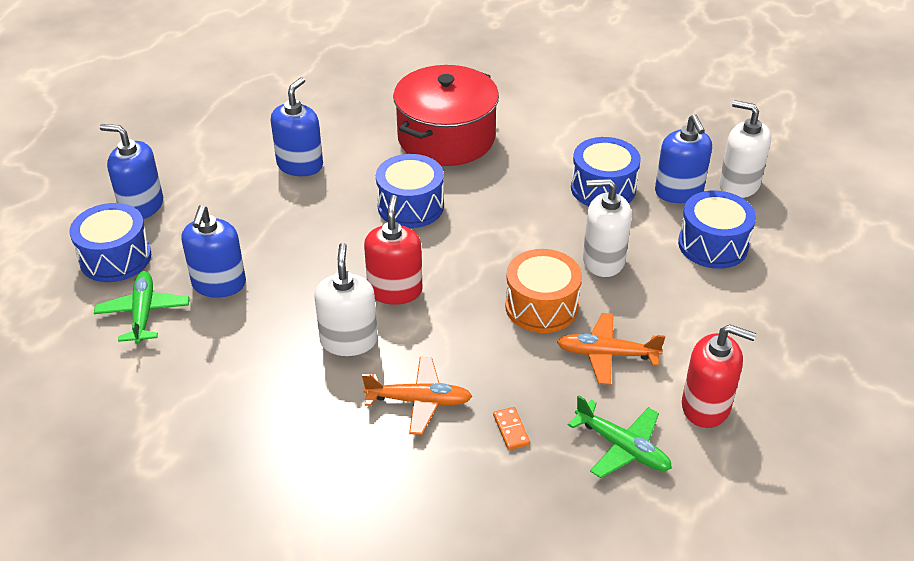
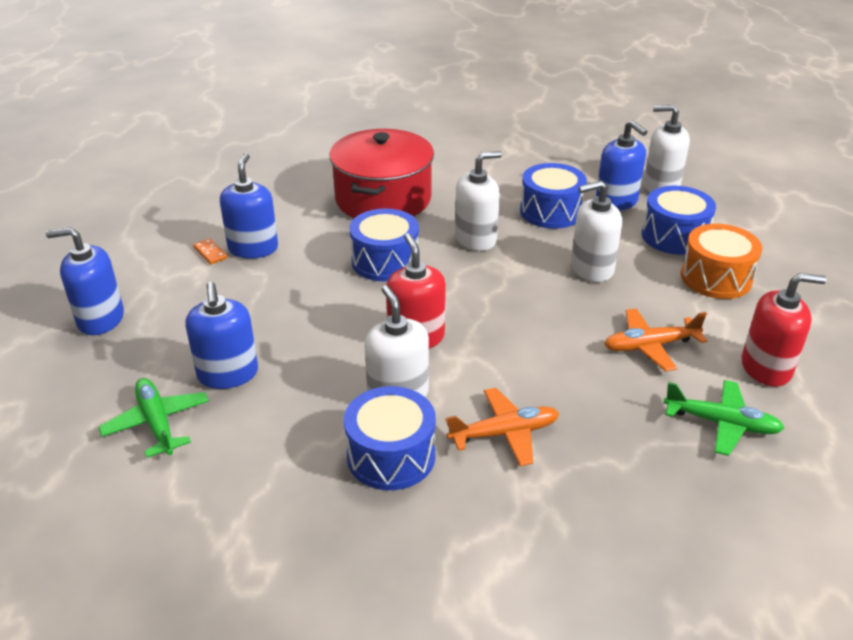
camera: 20 degrees left, 5 degrees down
(115, 258) = (95, 375): blue drum -> blue drum (391, 456)
(509, 202) = (475, 239): none -> white soap dispenser
(511, 430) = (610, 436): orange domino -> orange domino (210, 253)
(541, 306) = (563, 319): orange drum -> orange drum (715, 278)

